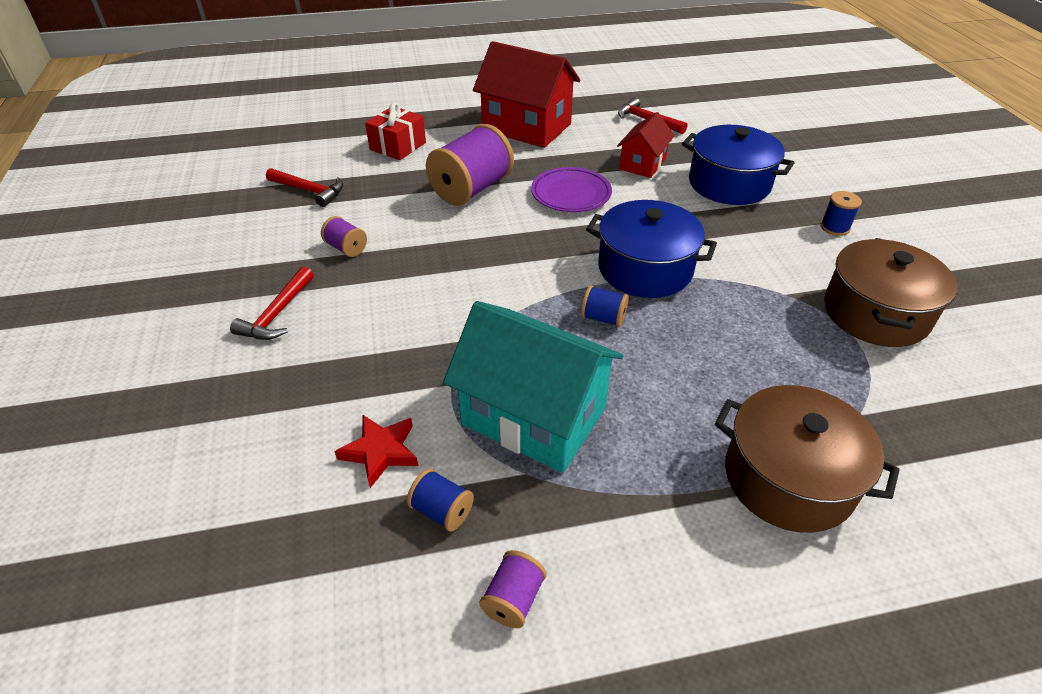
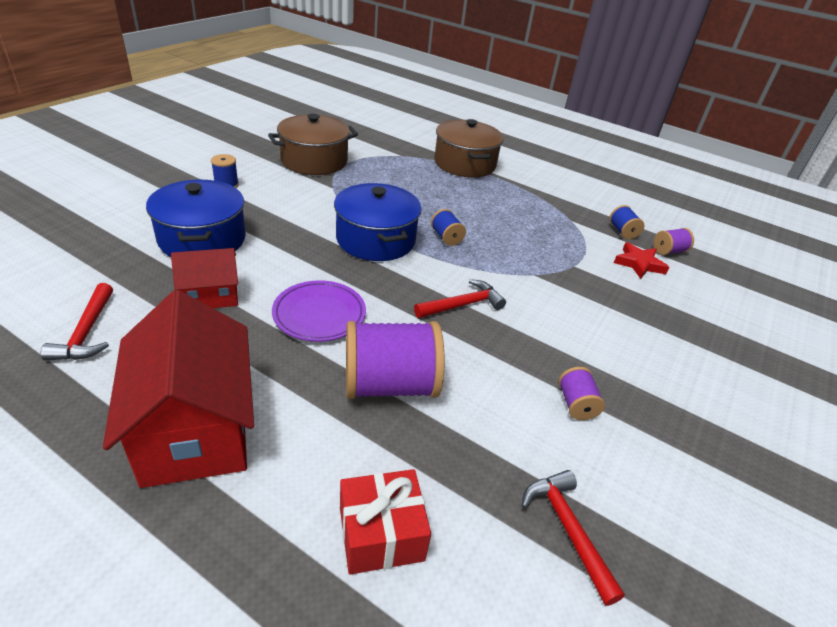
camera: 140 degrees left, 5 degrees down
(277, 314) = (673, 380): red hammer -> red hammer (462, 305)
(513, 599) = (613, 201): purple spool -> purple spool (669, 251)
(534, 416) = (544, 230): turquoise house -> none

